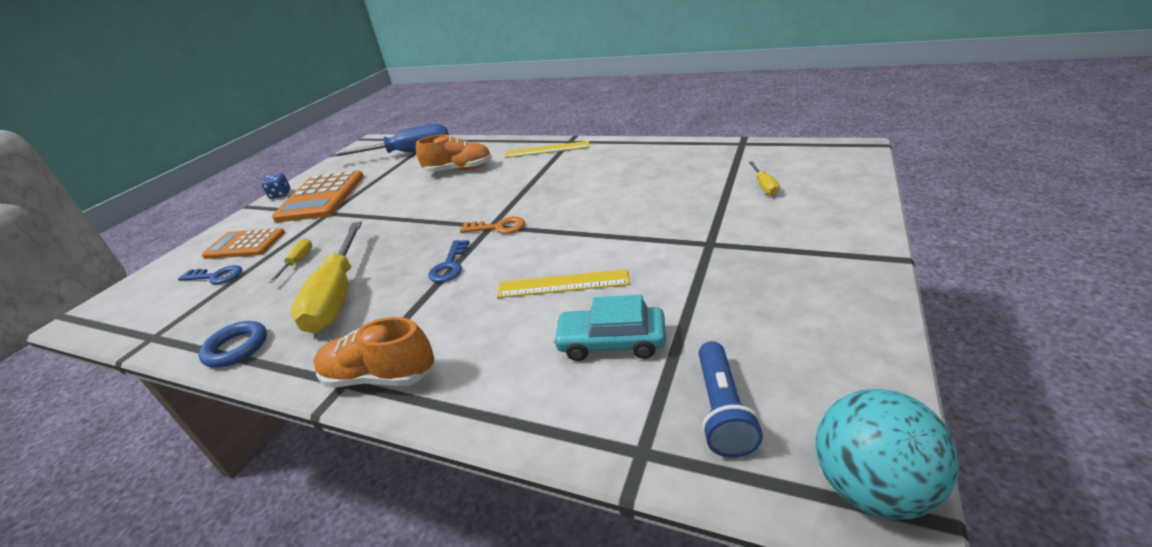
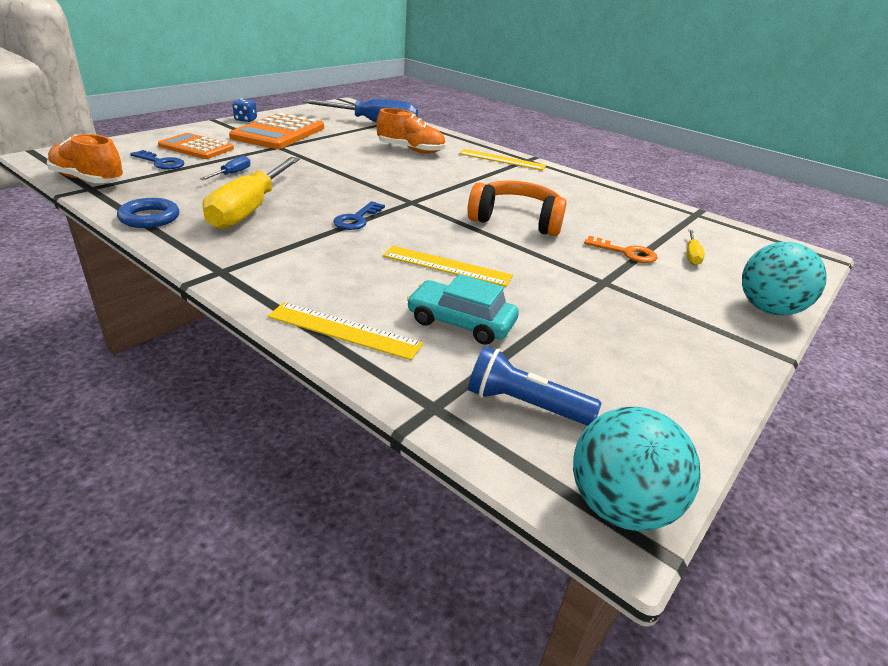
camera: 10 degrees right, 0 degrees up
(298, 262) = (232, 174): yellow screwdriver -> blue screwdriver
(380, 377) = (250, 277): orange shoe -> orange shoe (89, 180)
(498, 227) = (417, 205): orange key -> orange key (625, 252)
(507, 400) = (344, 330): none -> yellow ruler
(596, 209) = (516, 220): none -> orange headphones
(722, 410) = (525, 404): blue flashlight -> blue flashlight turned 90 degrees clockwise
(858, 216) = (768, 309): none -> turquoise ball

